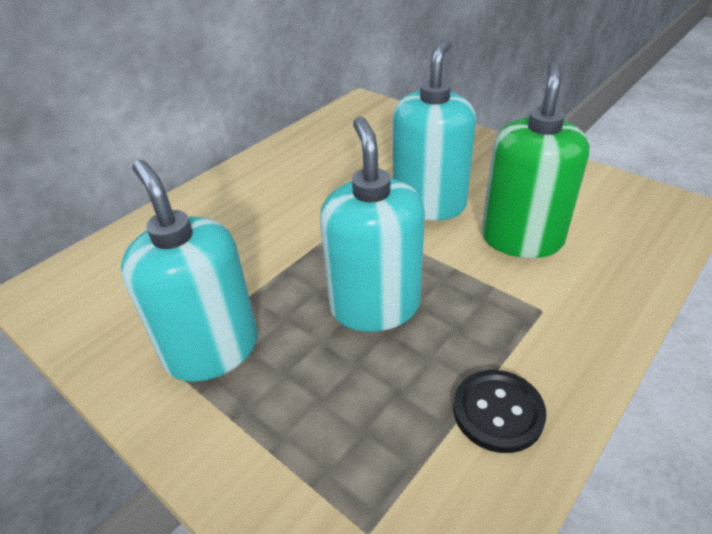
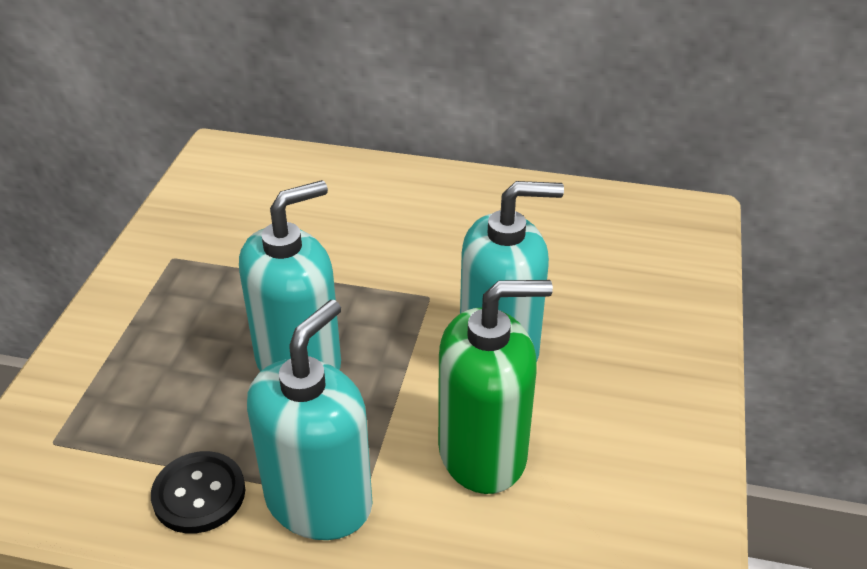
camera: 60 degrees right, 0 degrees up
(212, 350) = (195, 279): turquoise soap dispenser -> turquoise soap dispenser (319, 501)

